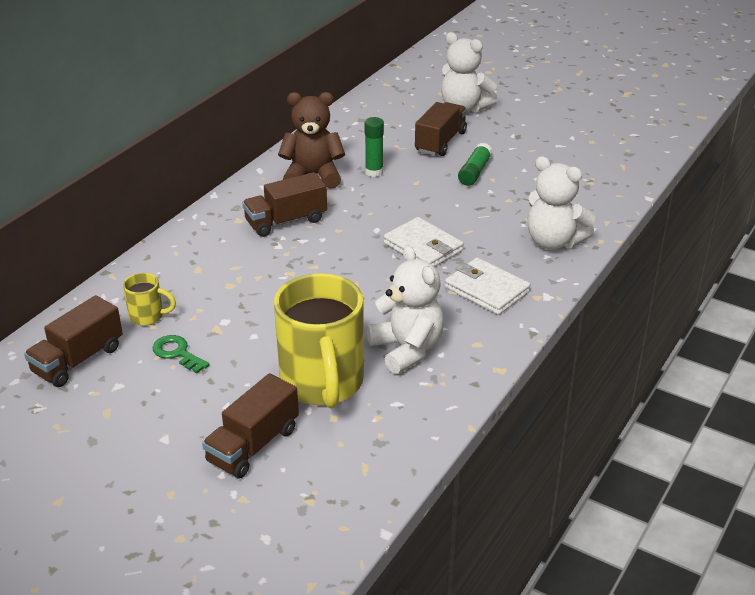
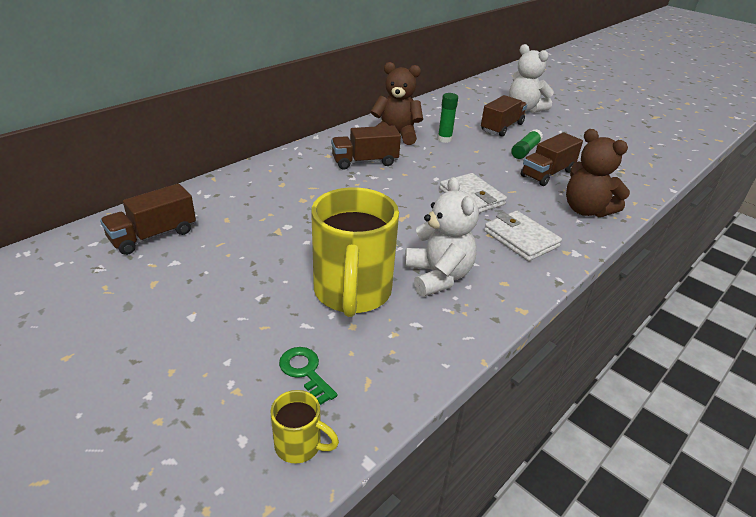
camera: 10 degrees right, 0 degrees up
(148, 316) = (226, 212): yellow mug -> yellow mug (300, 445)
(177, 353) = (236, 244): green key -> green key (305, 371)
(253, 445) = (268, 338): brown truck -> brown truck (547, 173)
(553, 241) = (586, 210): white teddy bear -> brown teddy bear

